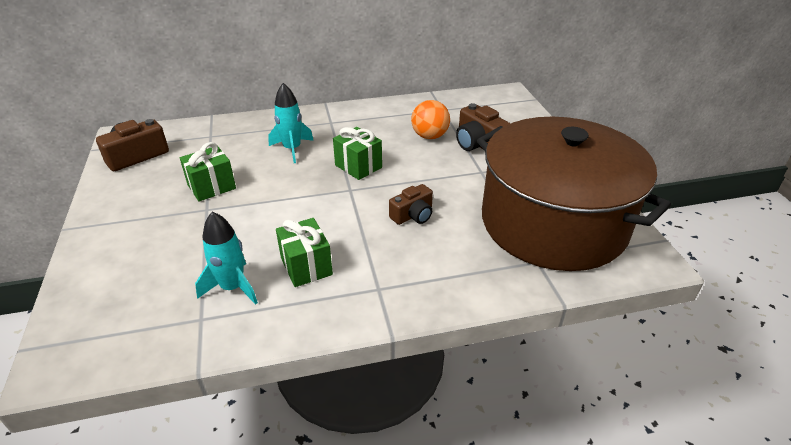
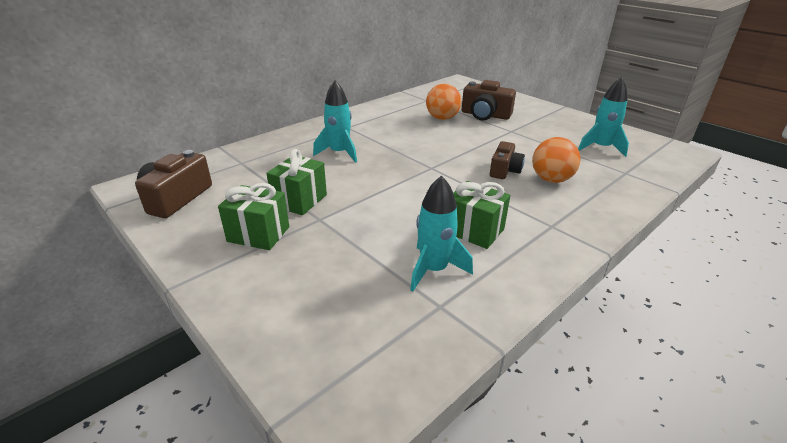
camera: 30 degrees left, 5 degrees down
(358, 166) = (415, 150): green gift -> green gift (258, 234)
(445, 241) = (551, 179): none -> orange ball
(553, 223) = (600, 148): brown pot -> turquoise rocket

